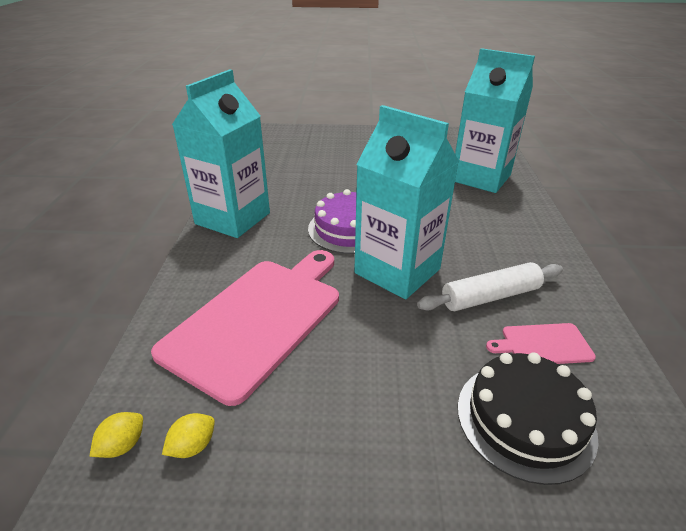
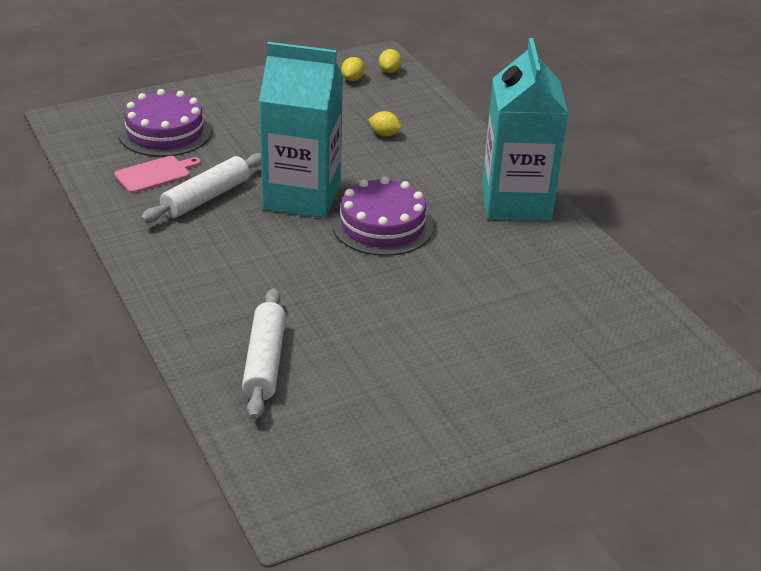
camera: 150 degrees right, 0 degrees up
(258, 319) = (384, 134): pink cutting board -> yellow lemon
(481, 178) = (264, 362): turquoise carton -> white rolling pin
(525, 419) = (165, 132): black cake -> purple cake

